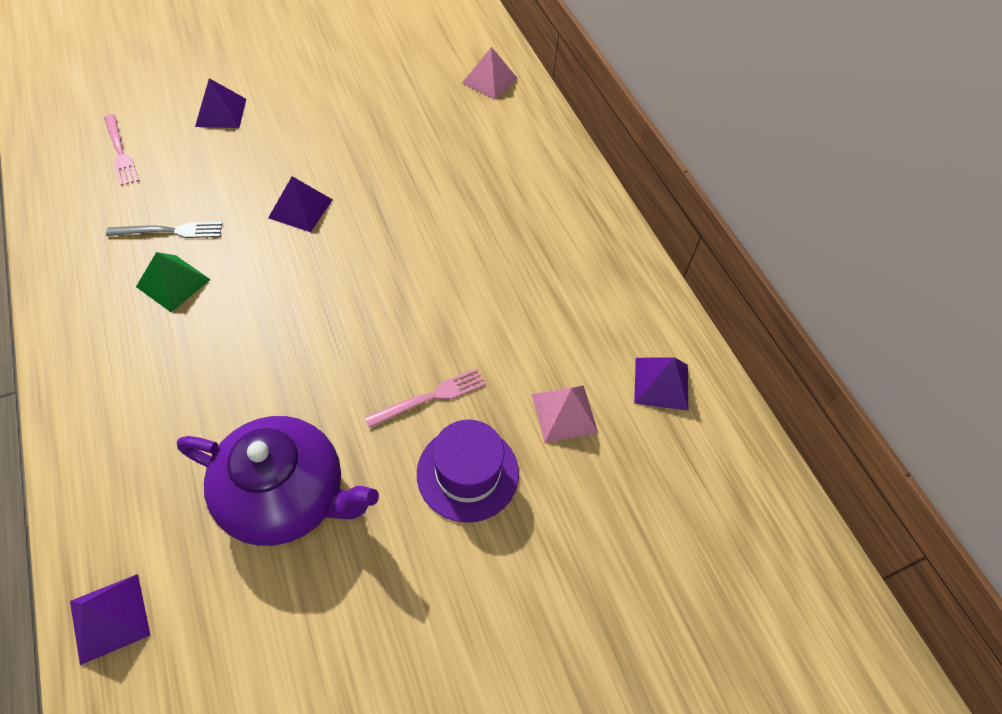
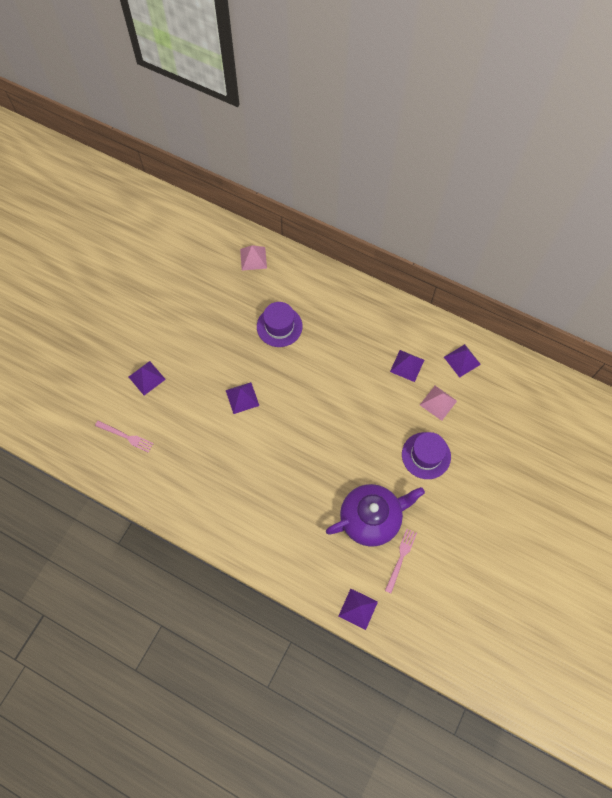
camera: 35 degrees left, 10 degrees up
(170, 231) = (198, 455): grey fork -> none
(173, 283) = (229, 476): green pyramid -> none
(430, 397) = (384, 438): pink fork -> pink fork (401, 558)
(440, 166) = (279, 326): none -> purple hat
(566, 329) = (407, 365): none -> purple pyramid

